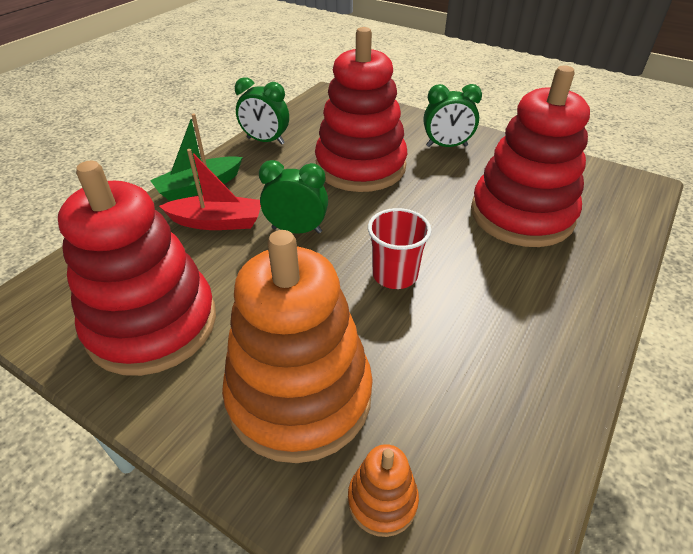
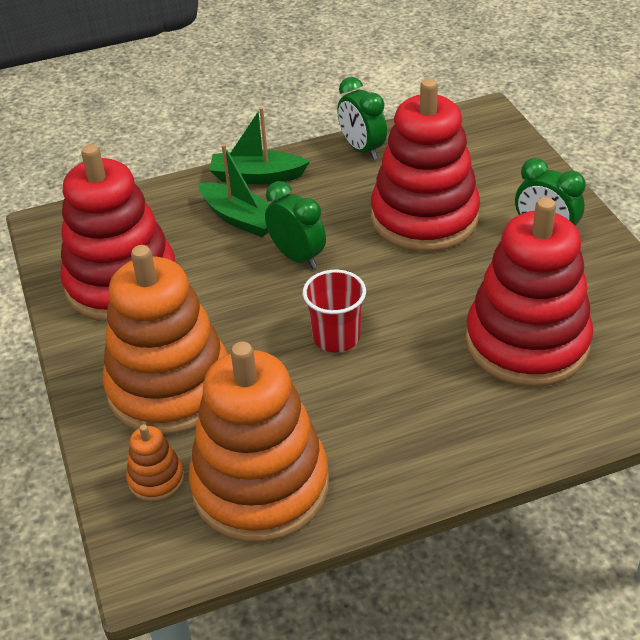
camera: 40 degrees right, 0 degrees up
(217, 222) = (240, 219): red boat -> green boat
(480, 438) = (260, 485): none -> orange stacking toy

